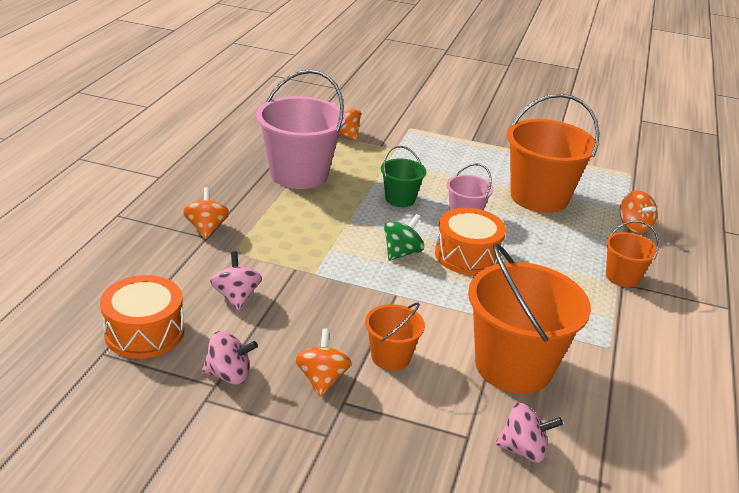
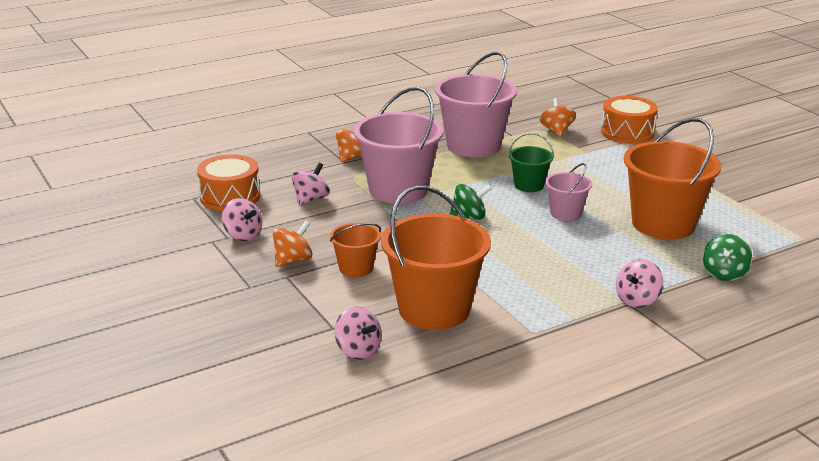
camera: 45 degrees right, 5 degrees down
(302, 249) = (398, 190): none -> pink bucket
(467, 255) = (520, 237): orange drum -> orange drum (627, 132)
(622, 277) = (637, 300): orange bucket -> pink spinning top
(633, 225) = (724, 274): orange spinning top -> green spinning top

